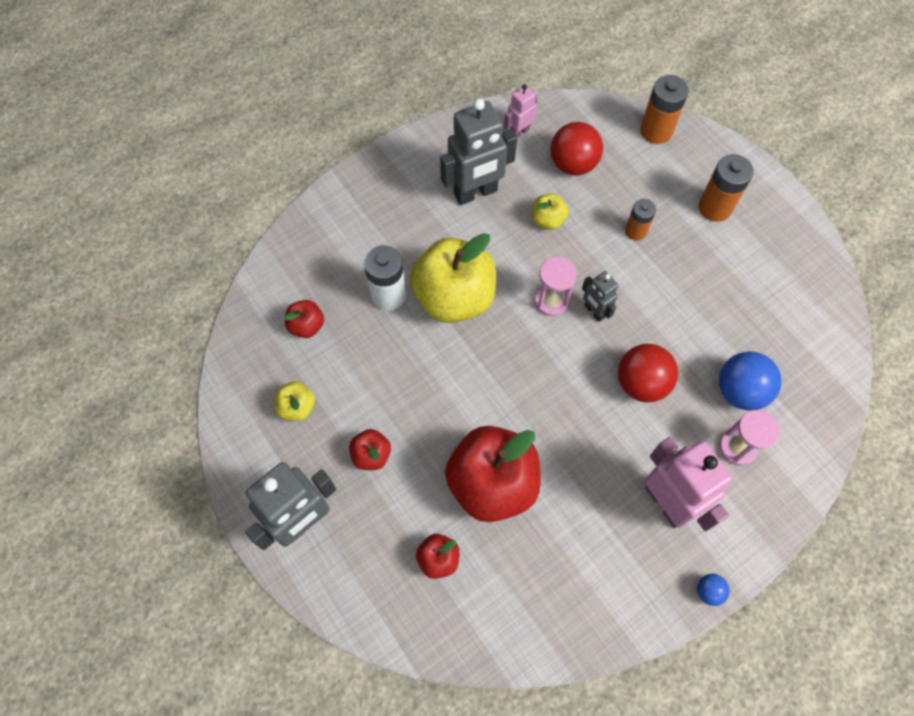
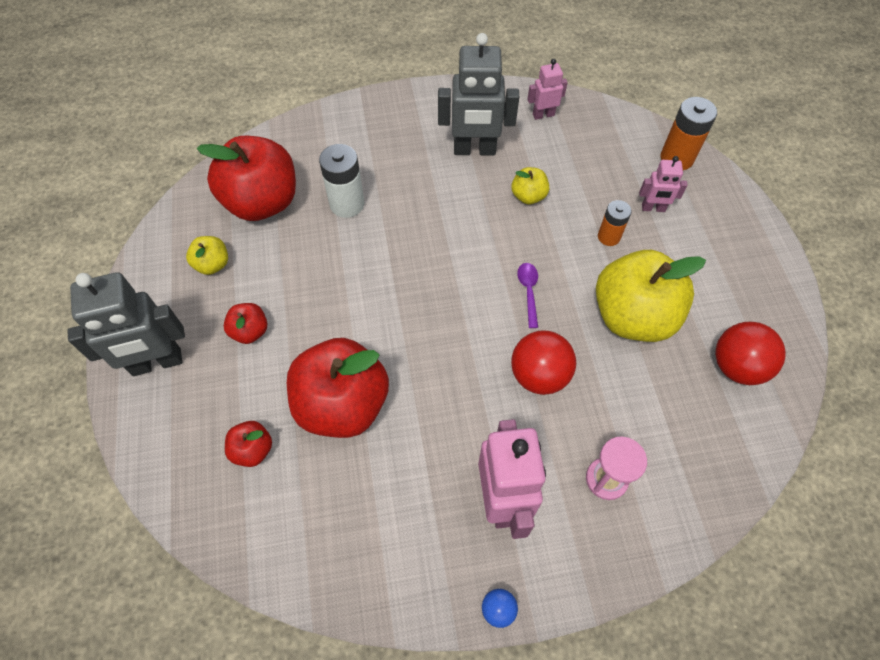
camera: 25 degrees right, 5 degrees down
(307, 326) = (262, 202): red apple -> red apple, size x2.21
(454, 297) = (404, 228): yellow apple -> yellow apple (633, 316)
(551, 301) = (492, 266): pink hourglass -> none
(573, 164) = (579, 158): red ball -> red ball (737, 366)
(594, 311) = (528, 291): grey robot -> purple spoon
(659, 188) = (653, 208): none -> pink robot
(715, 207) = (701, 245): orange battery -> none
(740, 391) = (638, 425): blue ball -> none

